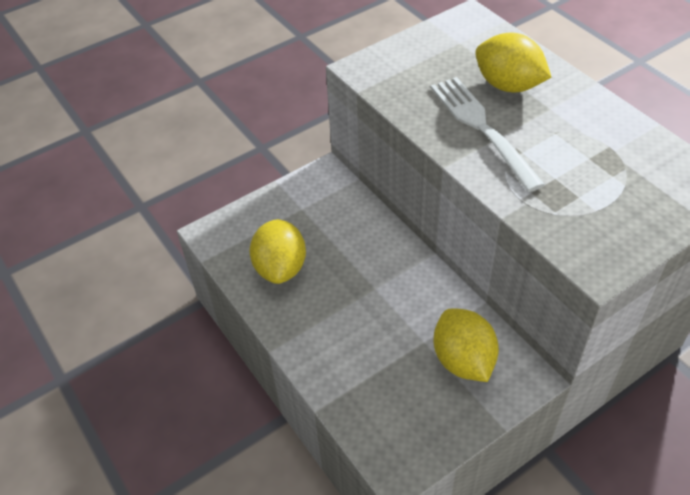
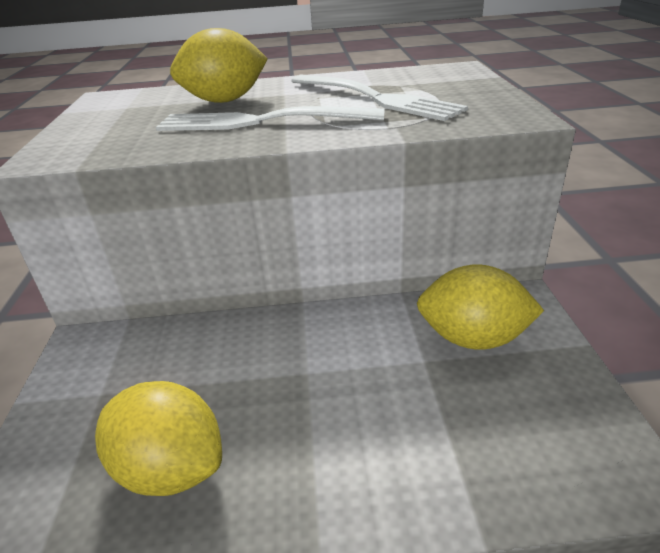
camera: 60 degrees left, 15 degrees down
(578, 167) = (375, 98): none -> white fork

